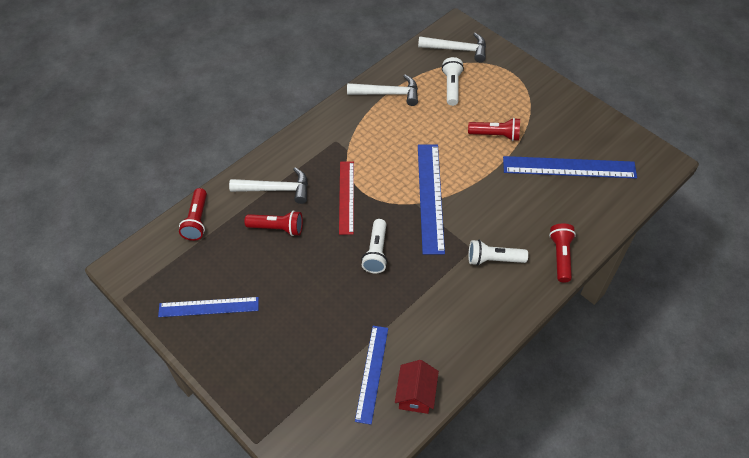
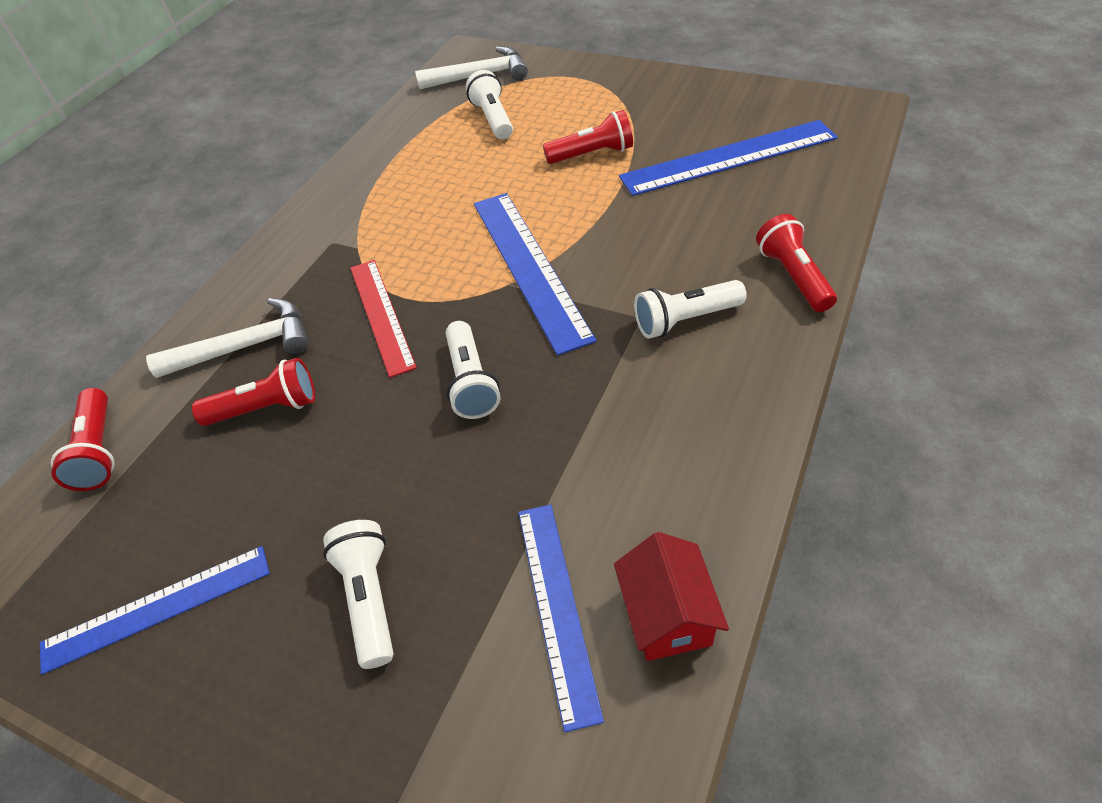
camera: 15 degrees left, 5 degrees down
(296, 338) = (369, 598): none -> white flashlight
(388, 93) = (396, 156): white hammer -> none

